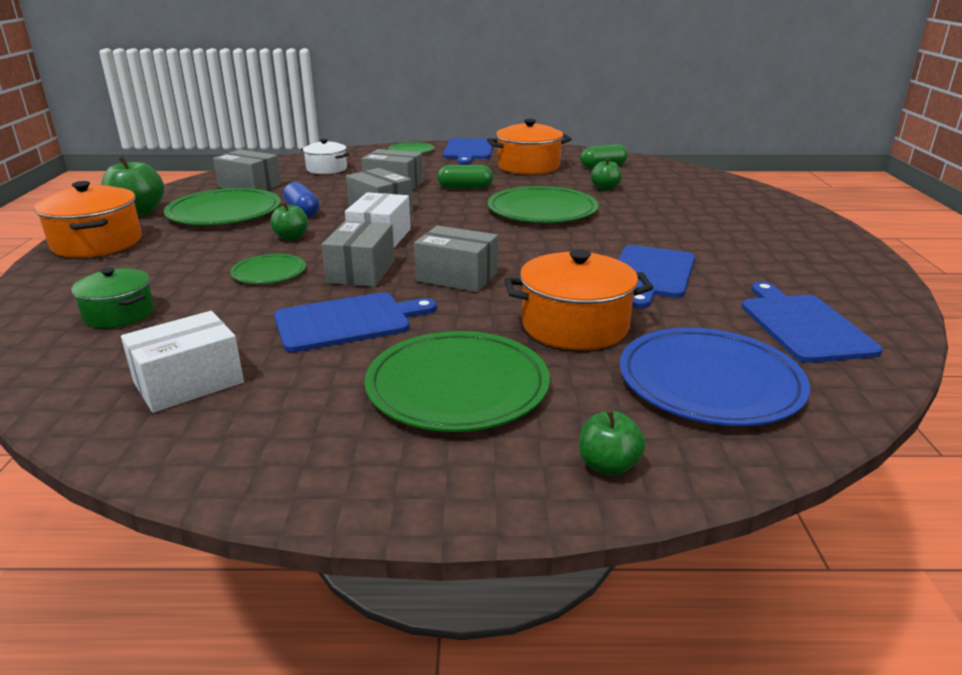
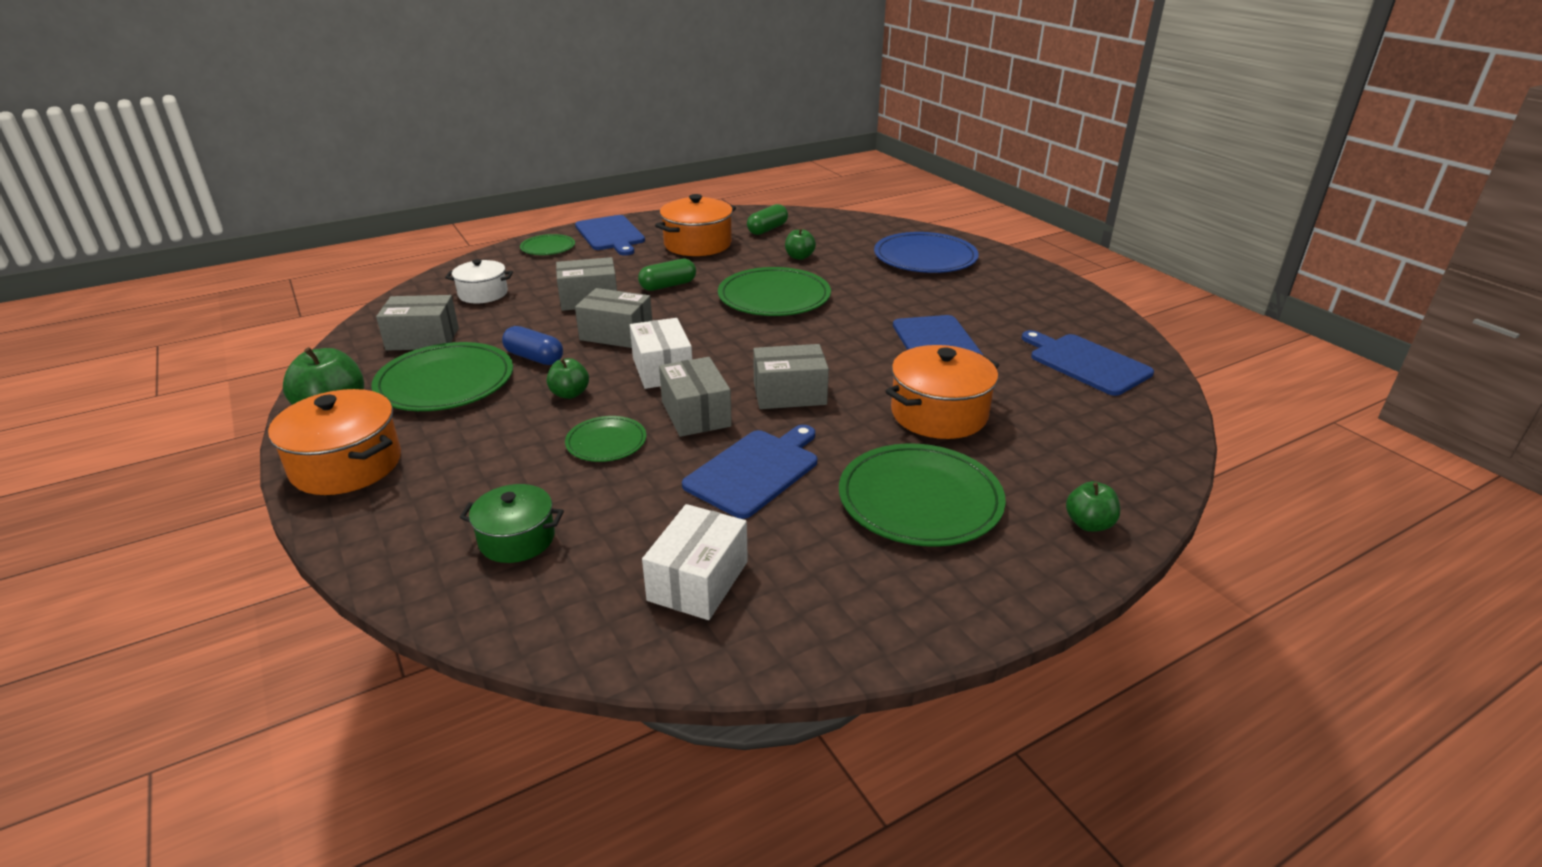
camera: 30 degrees left, 5 degrees up
(710, 382) = (1078, 433): blue plate -> blue plate (925, 258)

